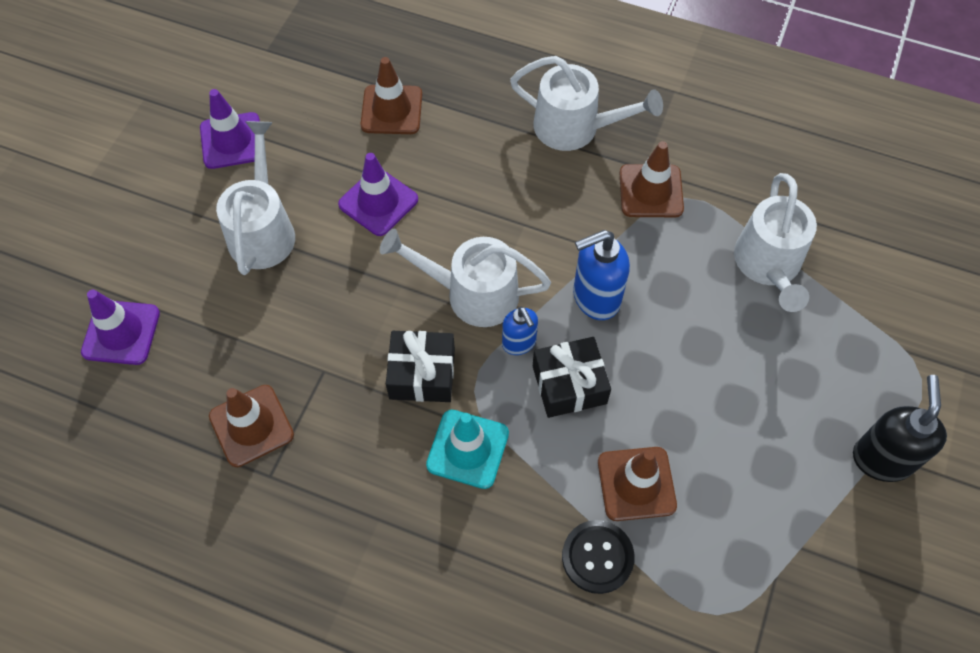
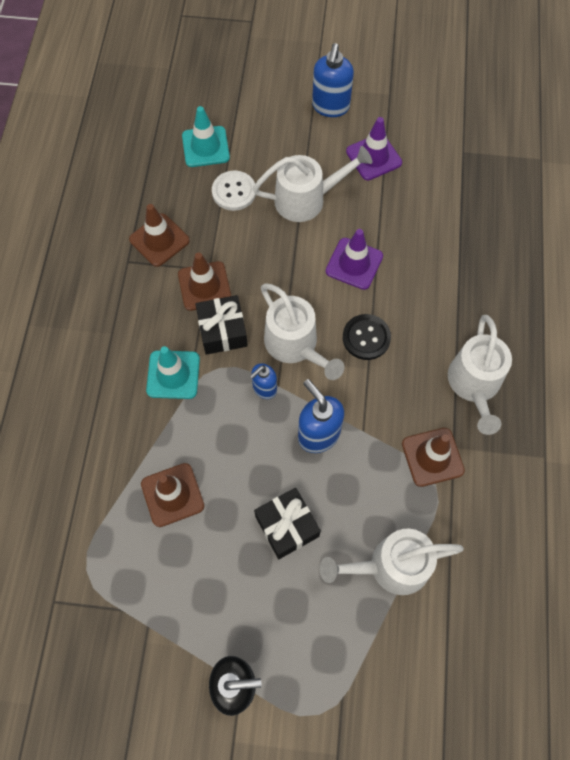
camera: 75 degrees right, 5 degrees up
(121, 332) = (205, 147): purple traffic cone -> turquoise traffic cone
(130, 167) = (330, 107): none -> blue soap dispenser
(213, 313) = (234, 192): none -> white button
(391, 110) = (440, 249): brown traffic cone -> brown traffic cone (204, 286)
(471, 294) = (296, 346): white watering can -> white watering can turned 150 degrees clockwise
(569, 385) = (239, 431): black gift -> black gift (287, 526)
(597, 557) = (112, 478): black button -> black button (366, 338)

